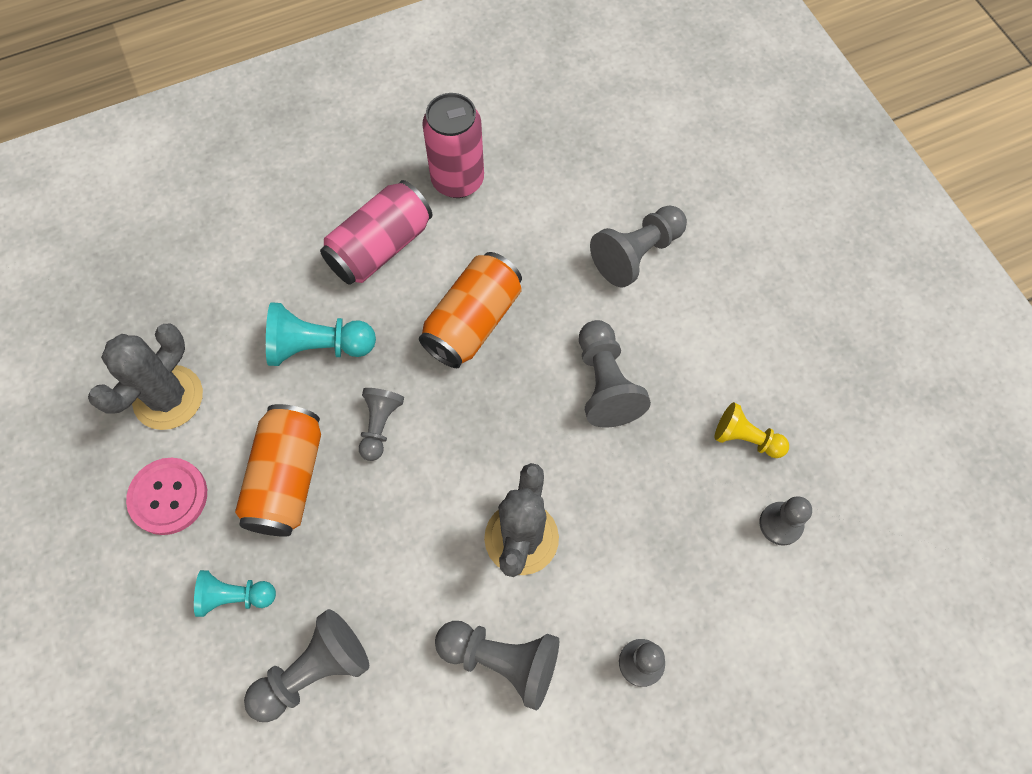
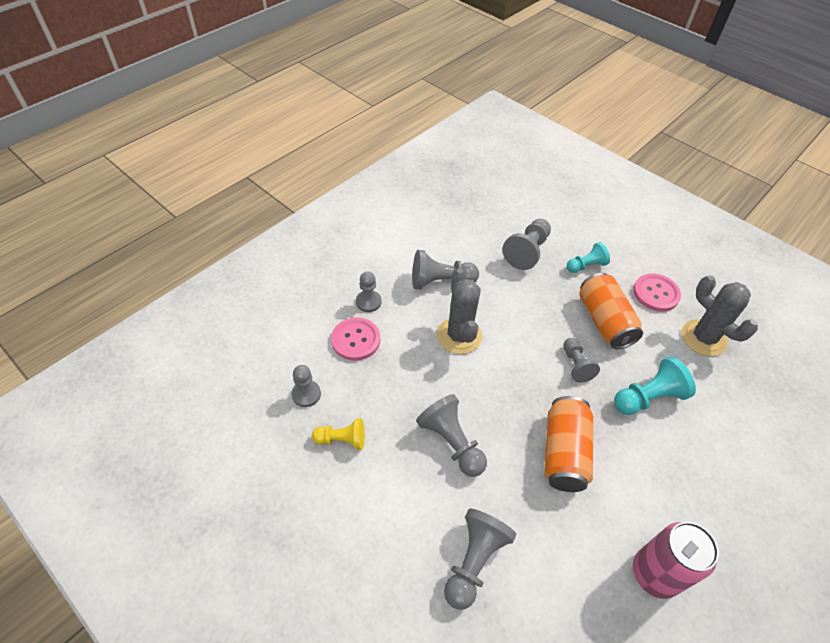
camera: 155 degrees right, 15 degrees down
(168, 397) = (703, 338): grey cactus -> grey cactus turned 45 degrees counterclockwise
(380, 247) = (666, 485): pink can -> none
(684, 592) = (356, 340): none -> pink button

